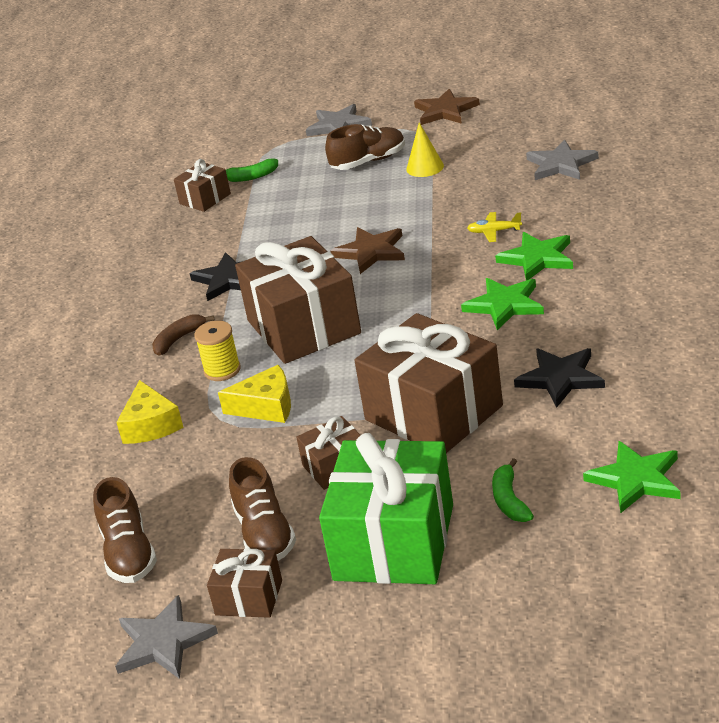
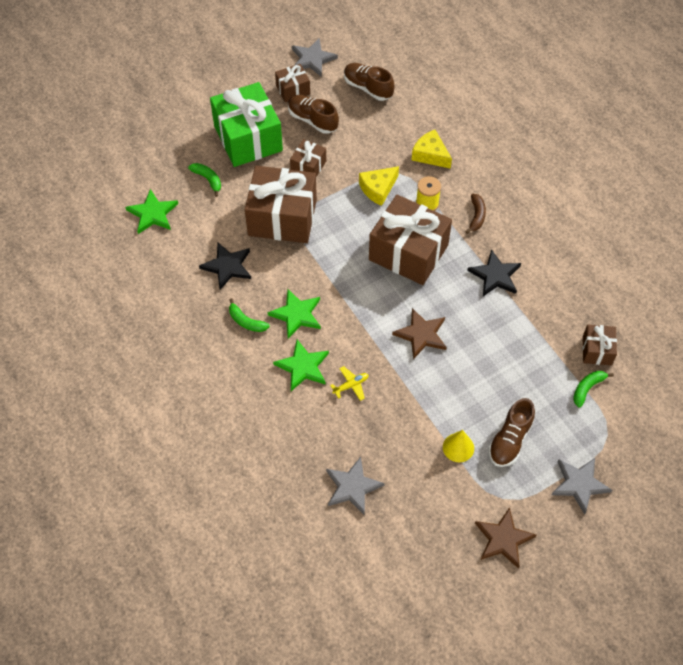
camera: 140 degrees right, 25 degrees up
(577, 315) = (246, 321): none -> green banana

